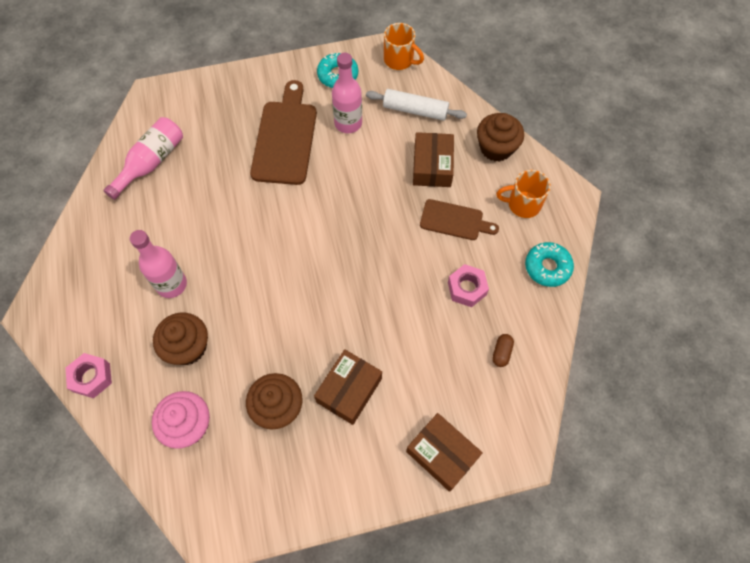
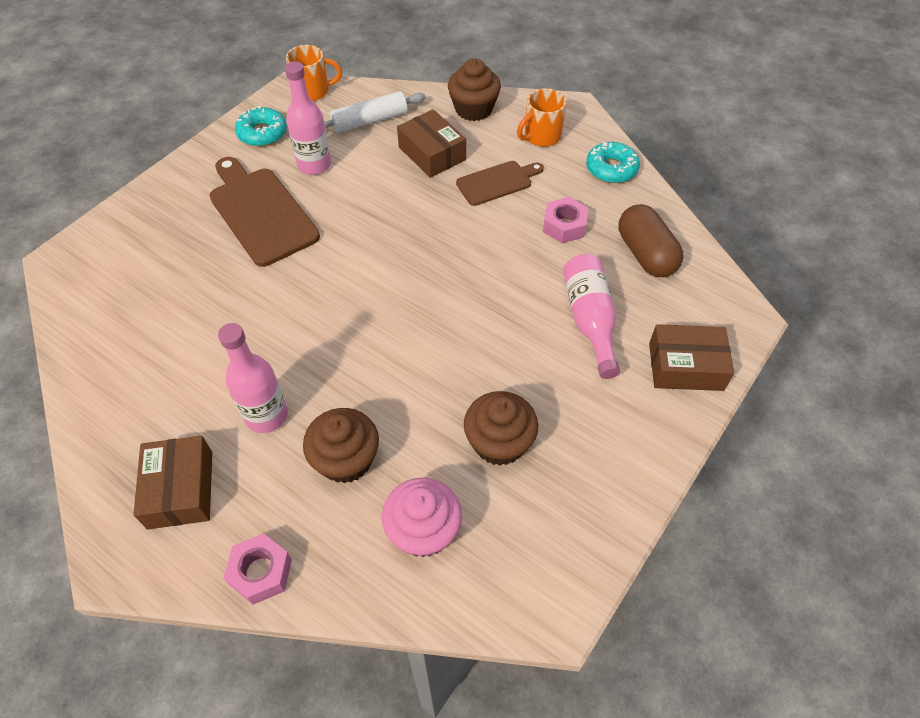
camera: 40 degrees left, 10 degrees down
(151, 162) = (124, 320): pink bottle -> pink bottle (589, 320)
(349, 390) = (550, 377): brown box -> brown box (180, 489)
(501, 352) = (645, 254): brown capsule -> brown capsule, size x2.14

